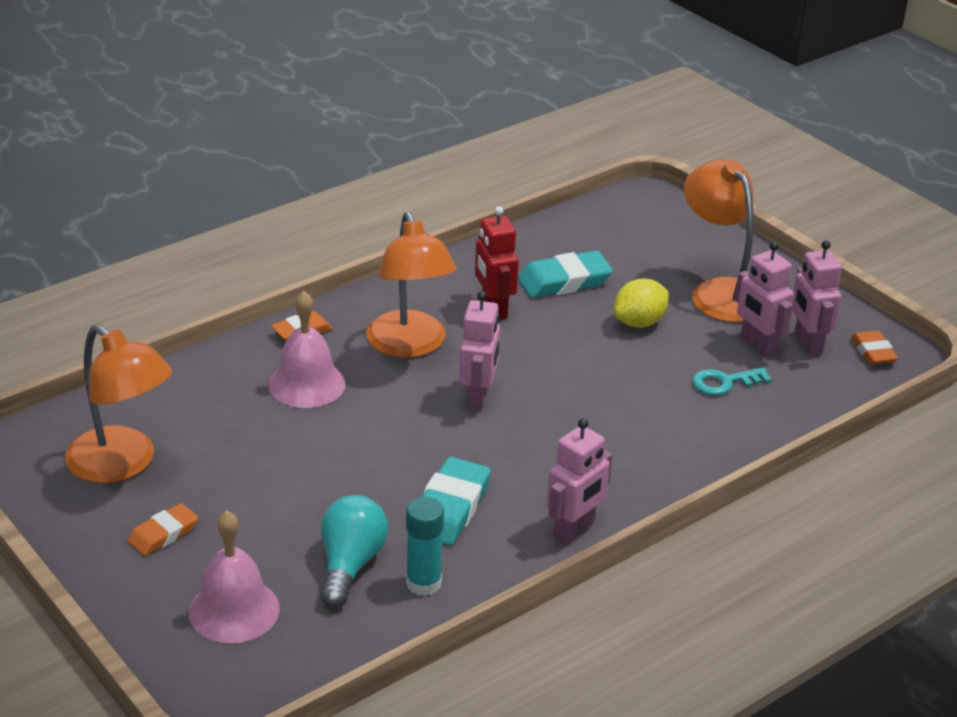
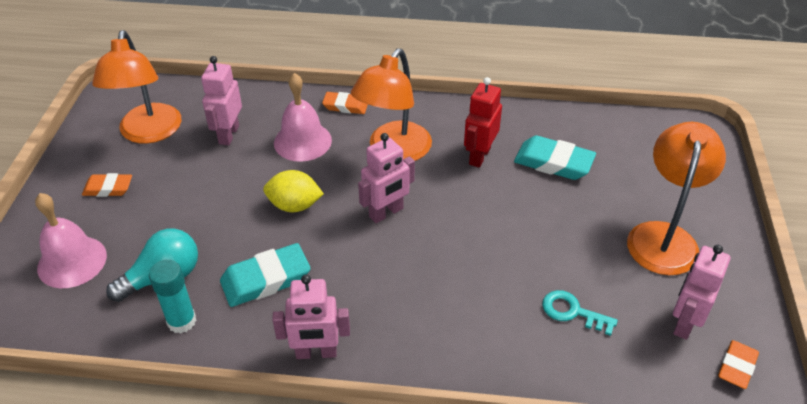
camera: 45 degrees right, 10 degrees up
(639, 322) = (568, 224): yellow lemon -> yellow lemon (294, 205)
(758, 345) = (639, 298): pink robot -> pink robot (228, 134)

